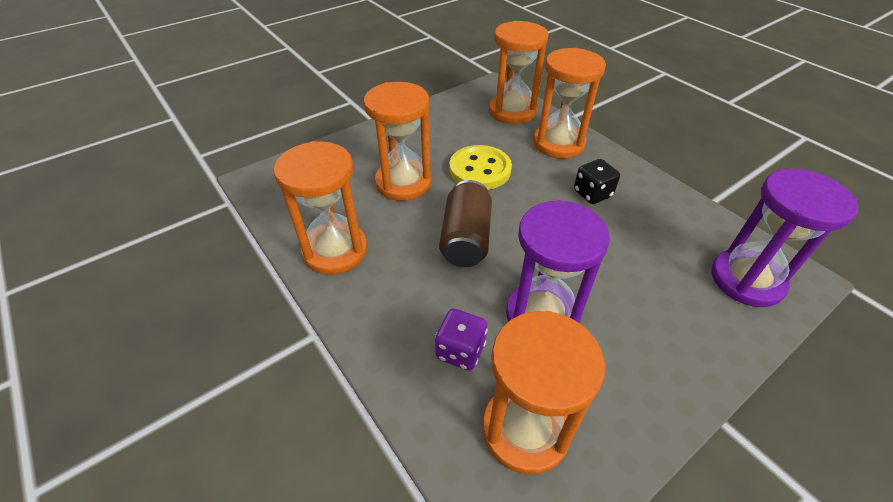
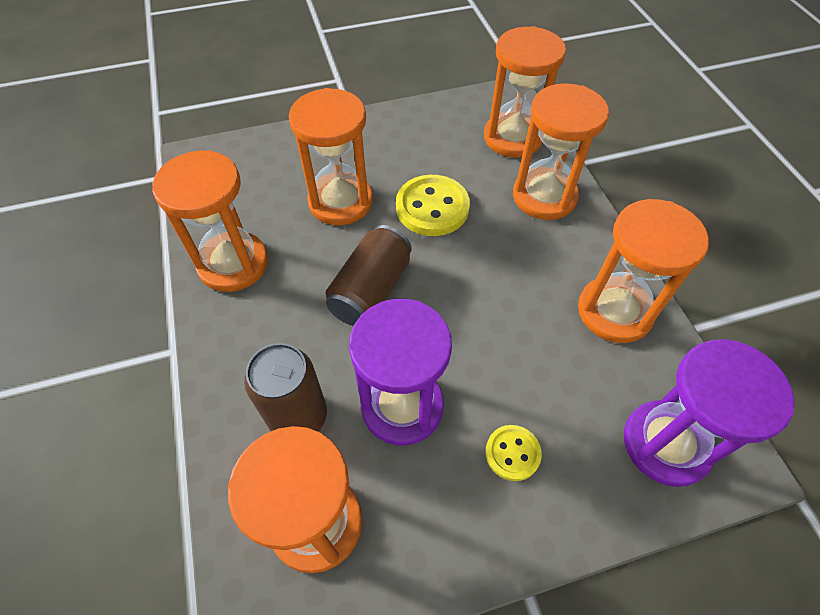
camera: 20 degrees right, 10 degrees up
(460, 351) = (298, 417): purple dice -> brown can
(592, 194) = (545, 275): black dice -> none
(647, 321) = (512, 453): none -> yellow button
(655, 204) = (614, 311): none -> orange hourglass

